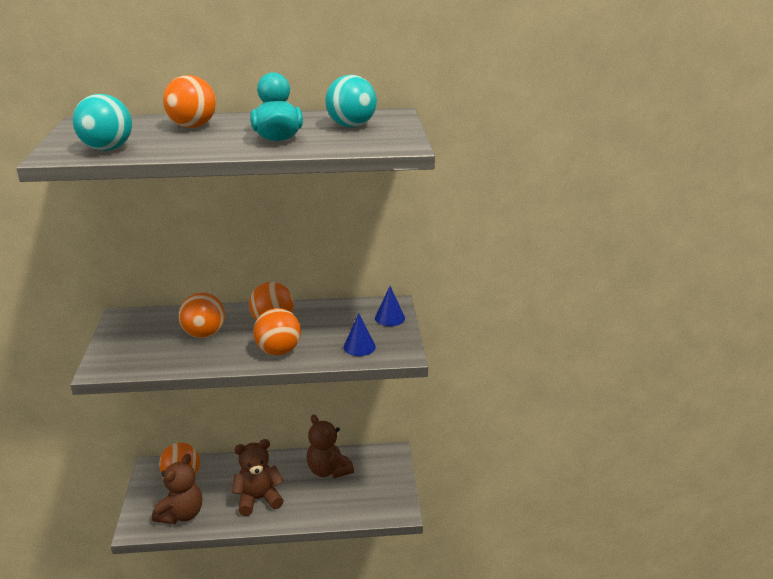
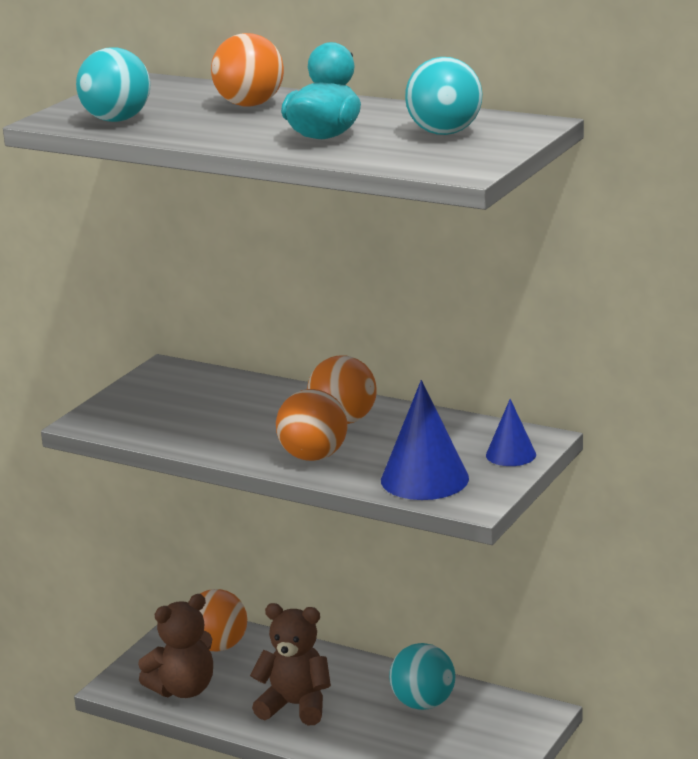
camera: 35 degrees right, 5 degrees down
(204, 334) = (242, 413): orange ball -> none
(328, 470) = (423, 704): brown teddy bear -> turquoise ball
(359, 347) = (424, 479): blue cone -> blue cone, size x1.72

